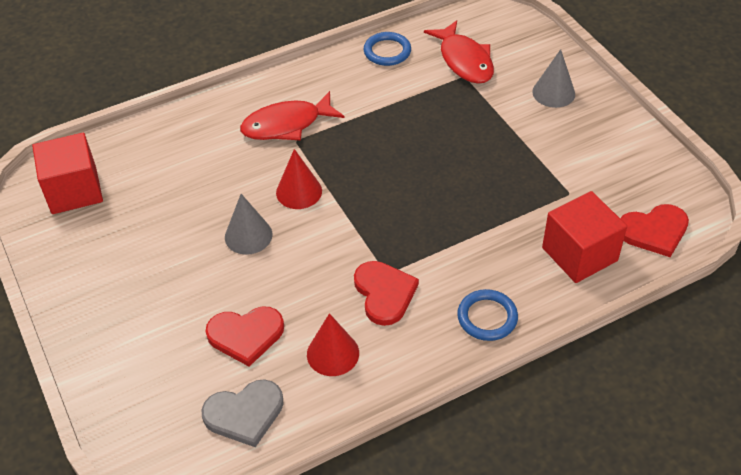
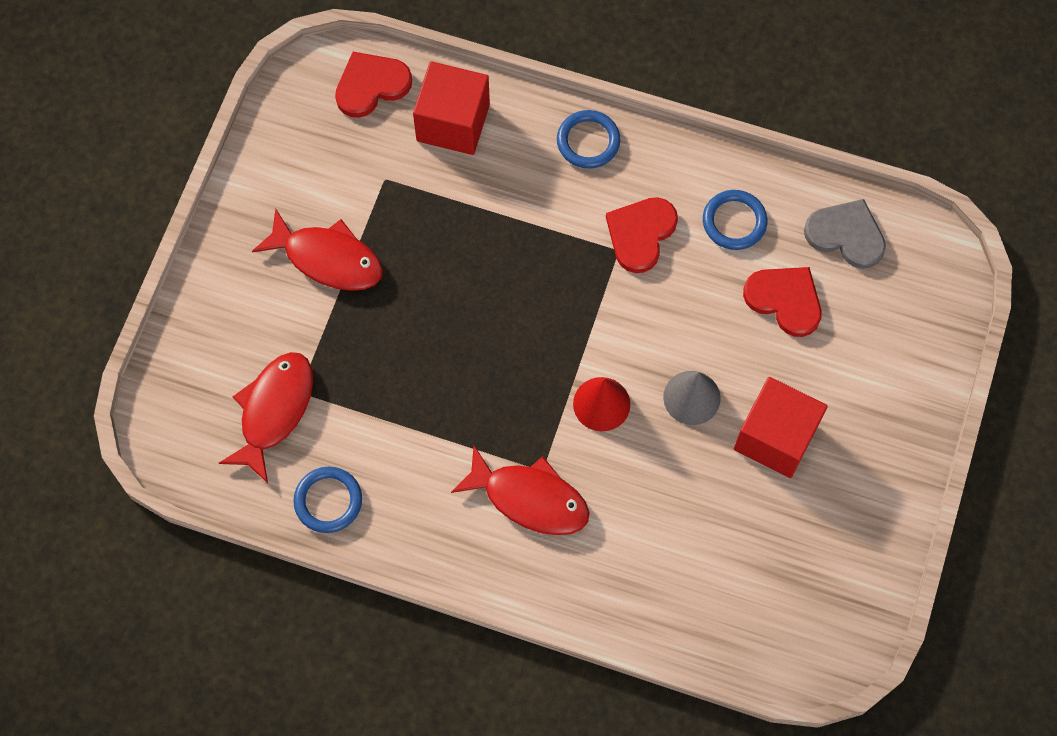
camera: 135 degrees left, 20 degrees up
(74, 190) = (801, 610): red cube -> red cube (775, 437)
(333, 353) = (734, 222): red cone -> blue ring
(538, 134) = (328, 258): none -> red fish
(553, 93) = (251, 289): grey cone -> none
(654, 231) = (371, 85): red heart -> red heart turned 60 degrees counterclockwise

